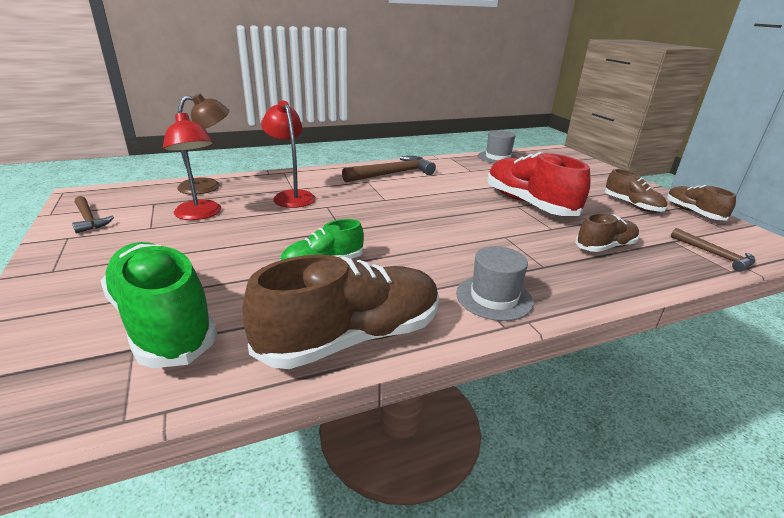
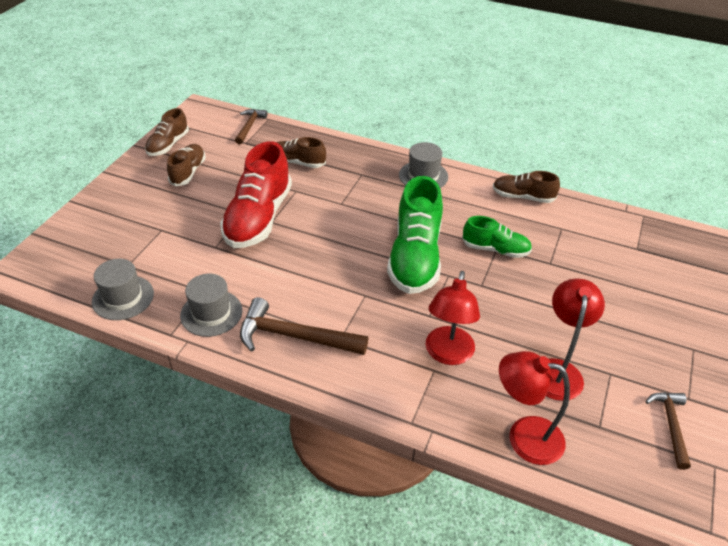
camera: 135 degrees left, 15 degrees up
(162, 322) = (618, 257): green shoe -> green shoe (415, 257)
(208, 186) = (524, 436): brown lamp -> red lamp
(351, 338) = (522, 197): brown shoe -> brown shoe, size x0.56
(449, 166) = (211, 313): none -> grey hat

